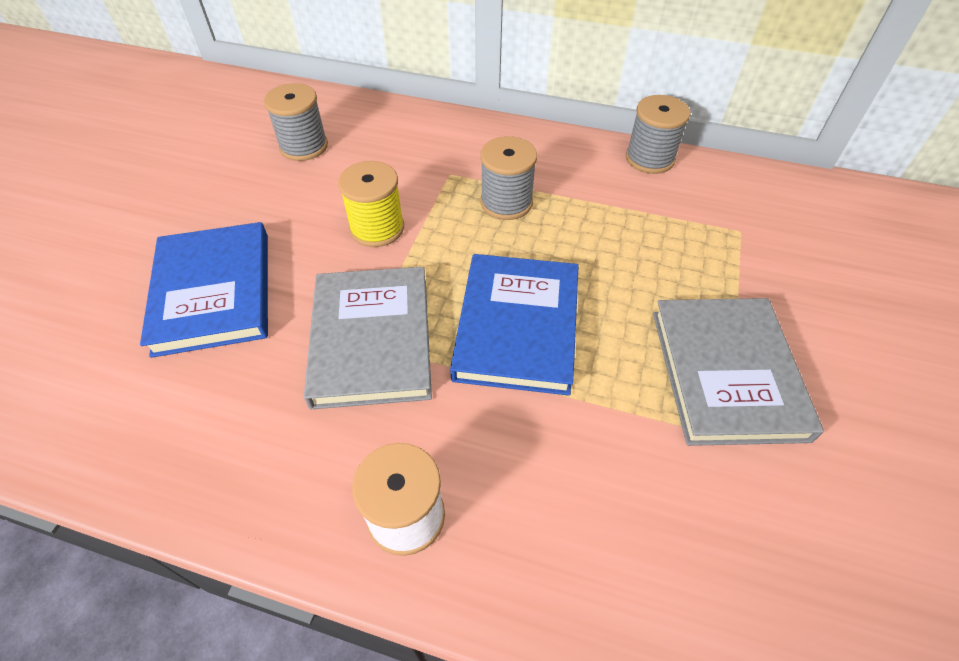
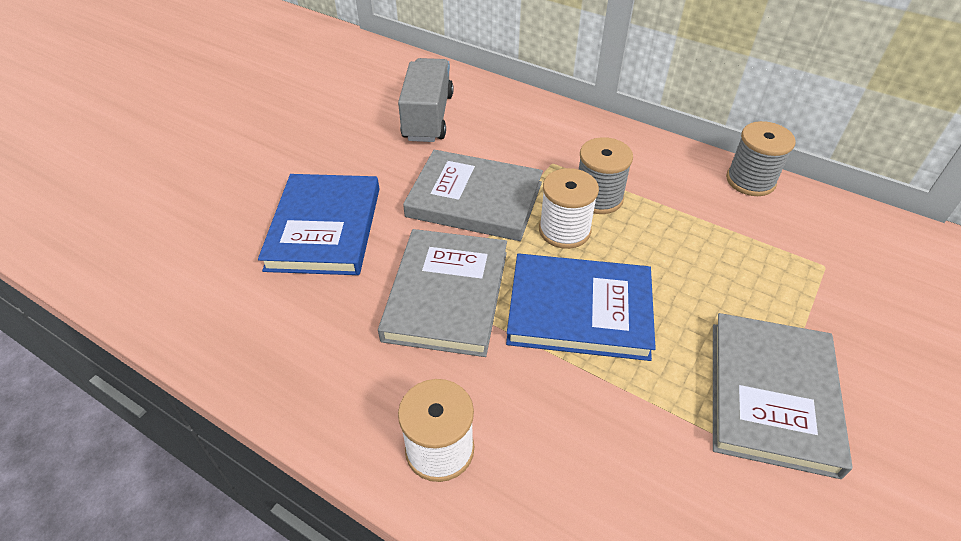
camera: 15 degrees right, 5 degrees down
(304, 146) = (428, 117): grey spool -> grey truck
(377, 228) = (474, 199): yellow spool -> grey book
(480, 243) = (564, 230): none -> white spool
(517, 326) = (579, 310): blue book -> blue book turned 75 degrees clockwise

